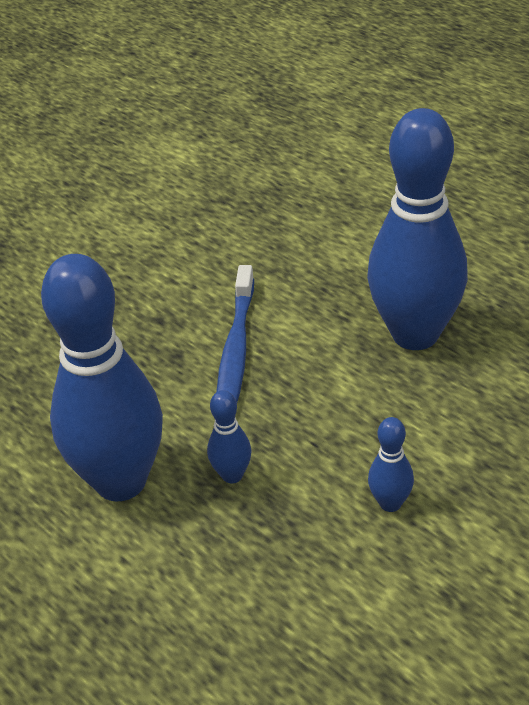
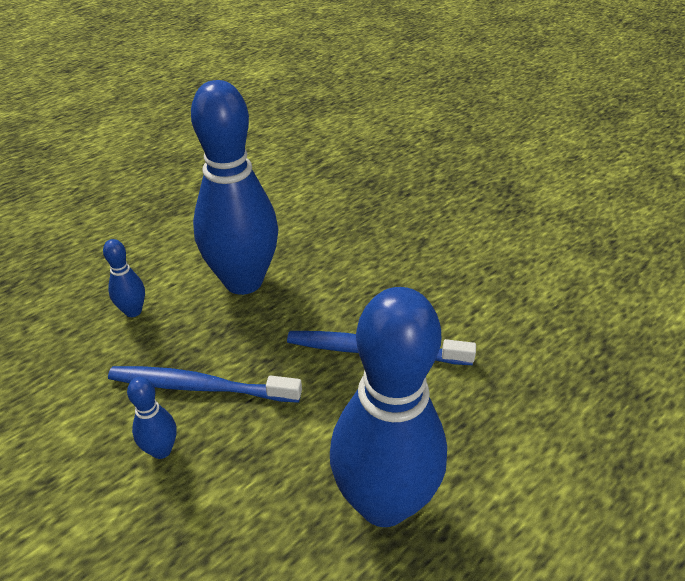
camera: 90 degrees right, 0 degrees up
(232, 475) = (229, 343): blue bowling pin -> blue bowling pin (133, 311)
(301, 489) = (200, 386): none -> blue toothbrush

